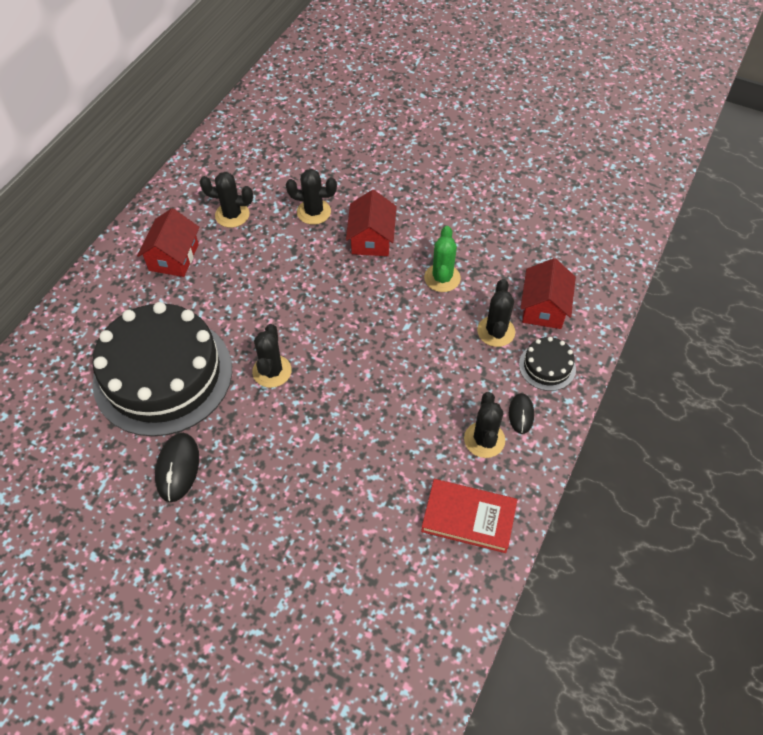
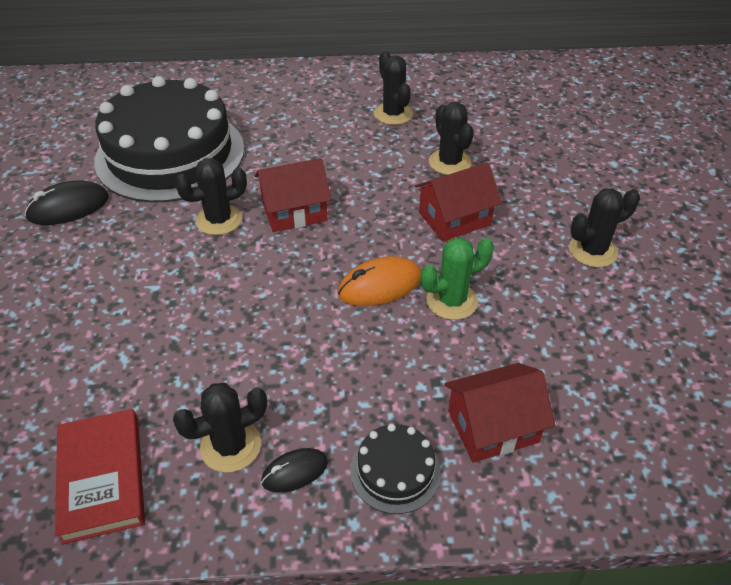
camera: 60 degrees right, 10 degrees down
(174, 257) = (310, 103): red house -> red house (294, 211)
(404, 307) = (380, 285): none -> orange mouse
(496, 331) = (411, 388): black cactus -> black cactus (592, 251)

